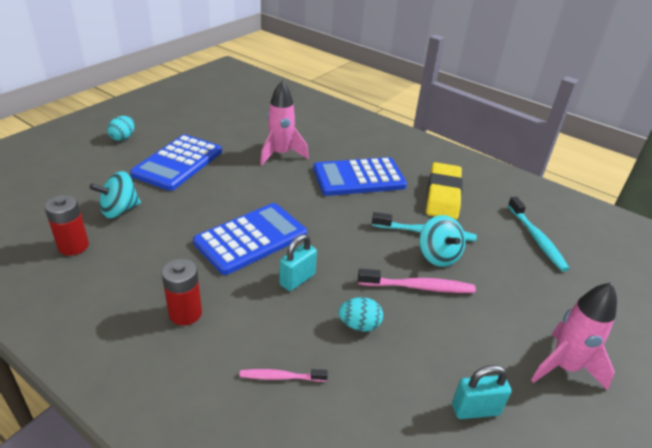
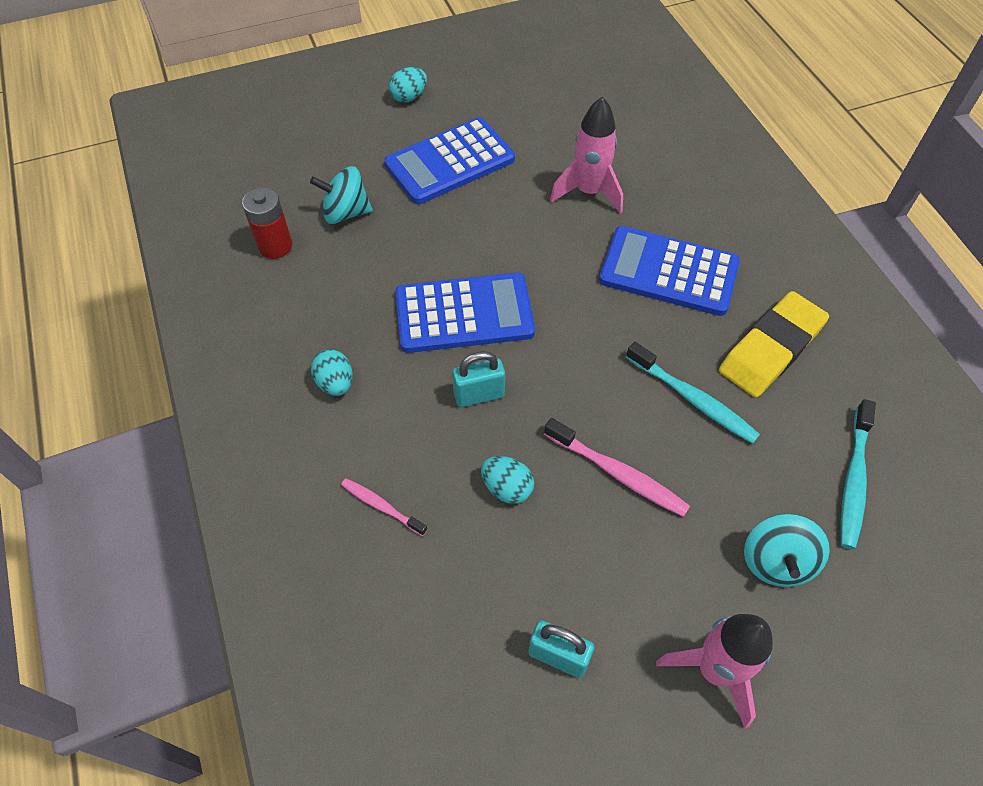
camera: 35 degrees right, 20 degrees up
(185, 313) = (335, 383): red battery -> turquoise egg
(438, 256) = (681, 441): turquoise spinning top -> turquoise spinning top (776, 561)

